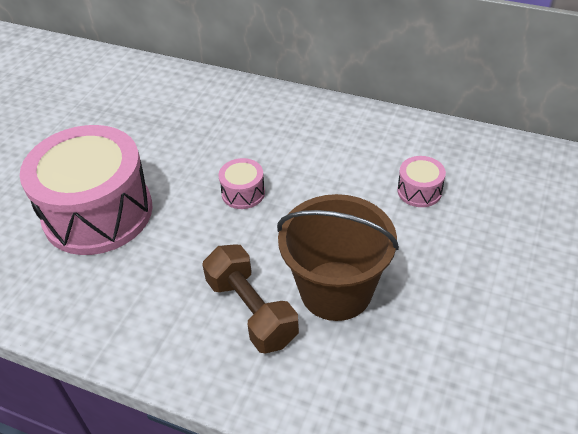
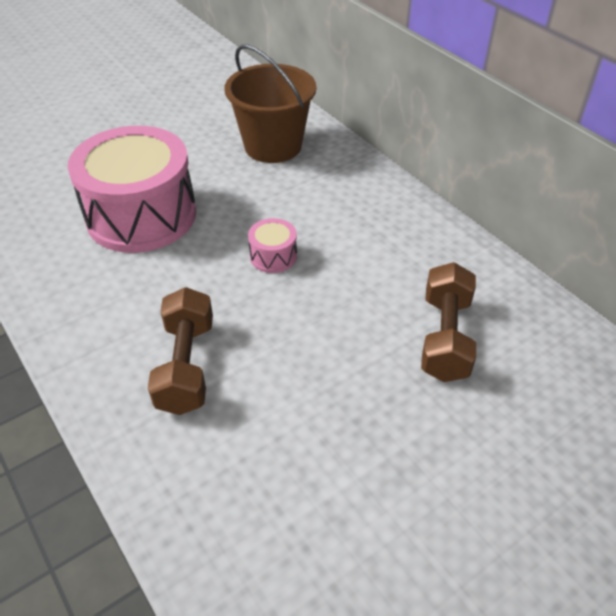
camera: 30 degrees right, 0 degrees up
(336, 290) = (276, 389): brown bucket -> brown bucket (273, 146)
(419, 191) = (445, 337): pink drum -> brown dumbbell

